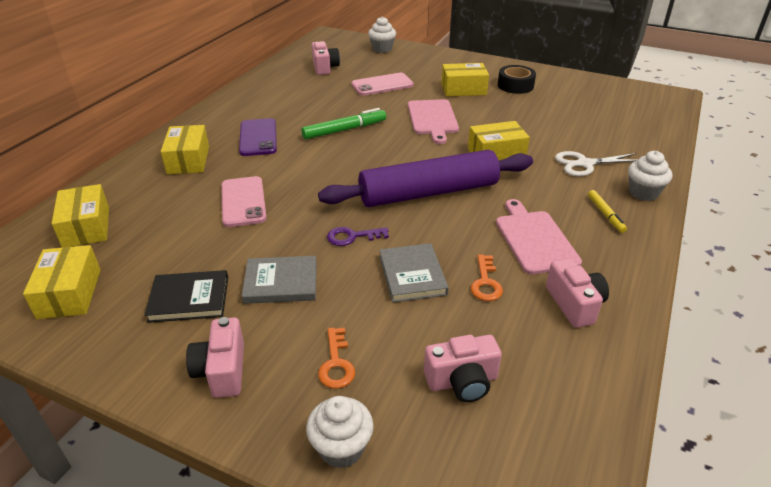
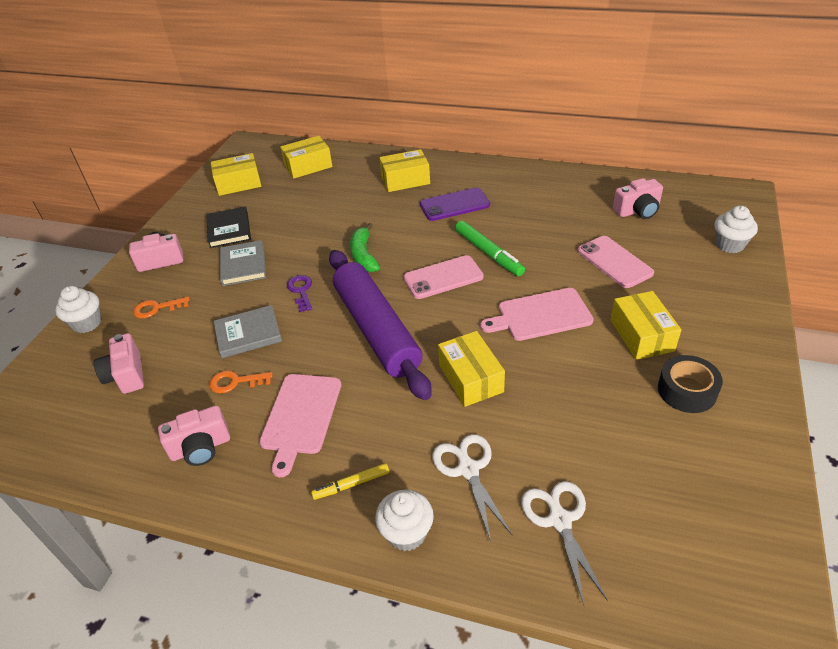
camera: 85 degrees right, 5 degrees up
(243, 202) = (347, 223): pink phone -> pink phone (443, 278)
(310, 194) = (363, 255): none -> green banana
(534, 239) = (300, 417): pink cutting board -> pink cutting board turned 120 degrees clockwise
(620, 138) = (560, 520): none -> white scissors

